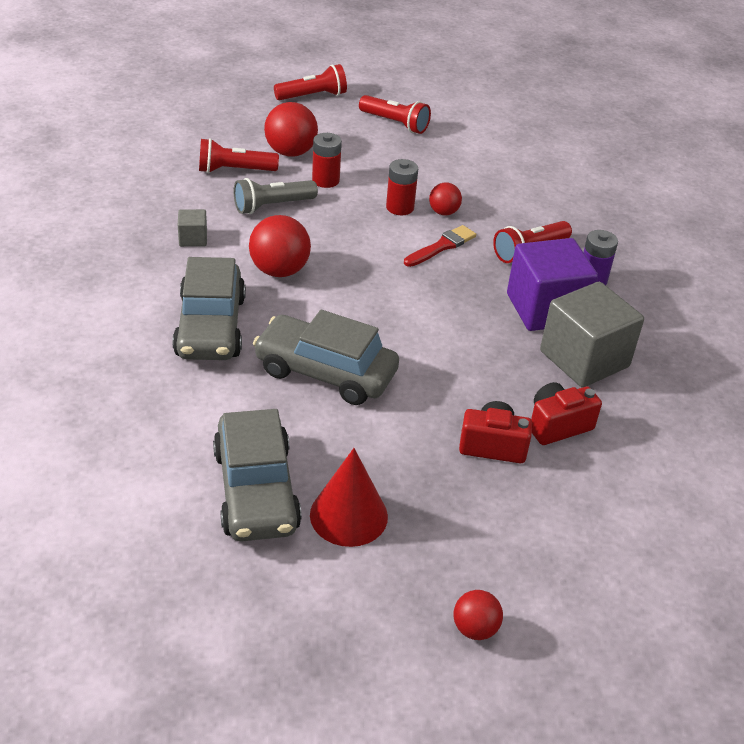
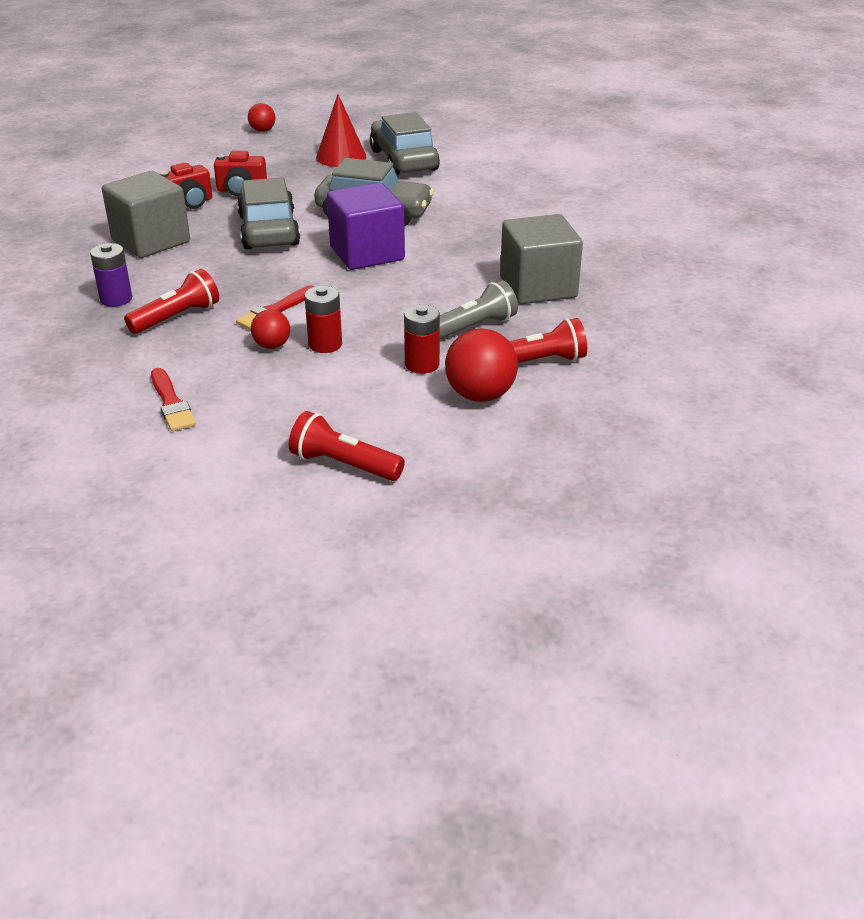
camera: 175 degrees right, 5 degrees down
(193, 239) = (538, 287): grey cube -> grey cube, size x2.22
(210, 326) = (480, 228): grey car -> grey car (268, 230)
(279, 270) = (439, 272): red ball -> none
(313, 96) = (485, 498): red flashlight -> none
(515, 176) = (171, 403): none -> red brush
(545, 309) = (175, 271): purple cube -> purple cube (367, 253)

